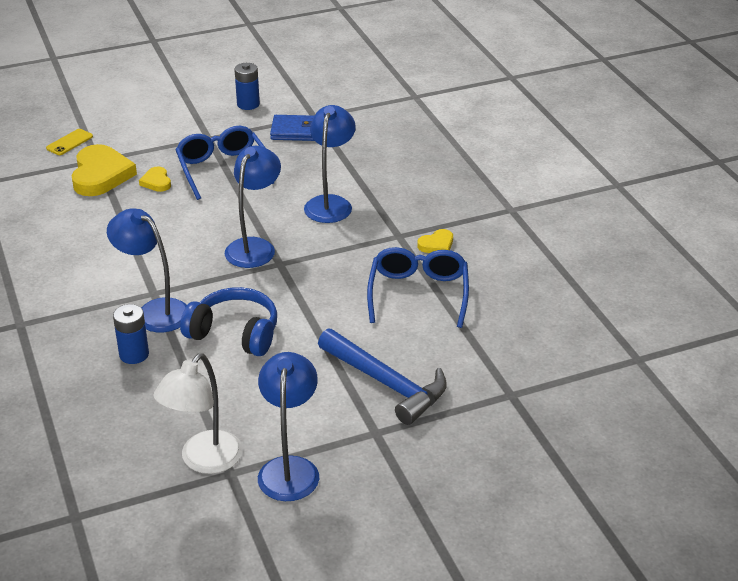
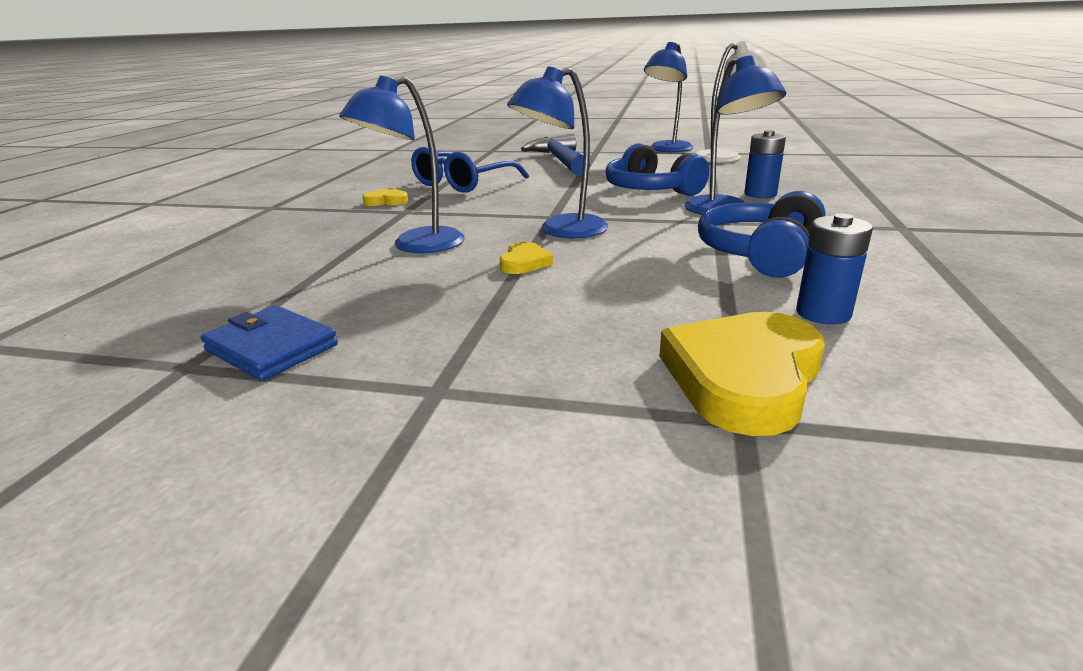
camera: 145 degrees left, 10 degrees down
(69, 142) = (823, 515): yellow phone -> none
(112, 260) = (761, 254): none -> blue headphones
(156, 182) = (628, 331): yellow heart -> yellow heart (524, 262)
(223, 169) = (490, 319): blue glasses -> none
(248, 104) = (223, 454): blue battery -> blue battery (823, 313)

